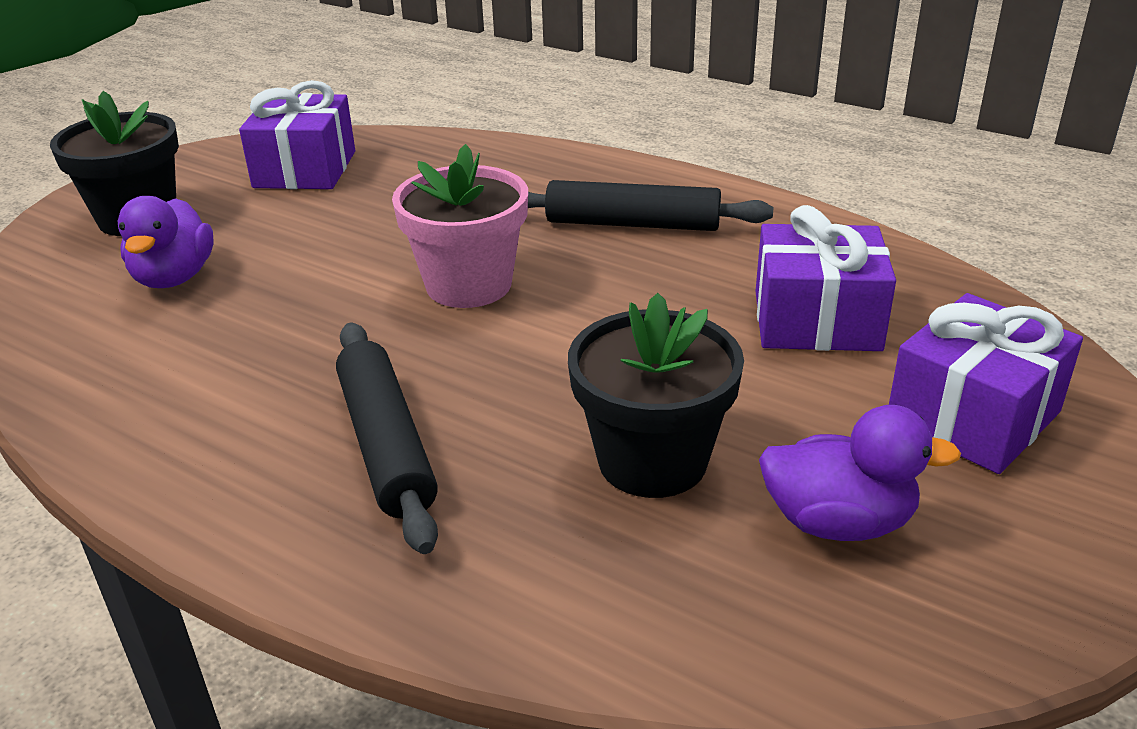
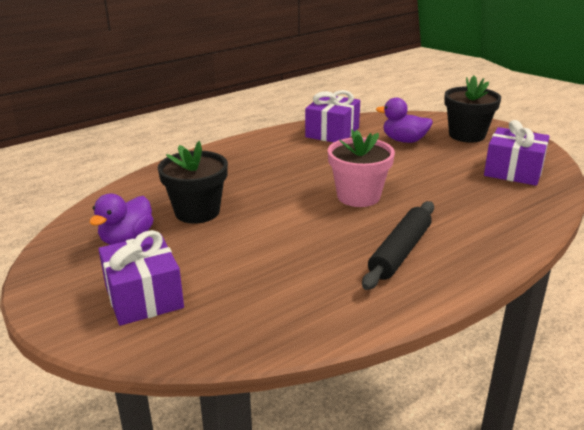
camera: 110 degrees right, 5 degrees down
(387, 444) = (254, 168): black rolling pin -> none
(816, 320) = (256, 281): purple gift -> purple gift (332, 132)

